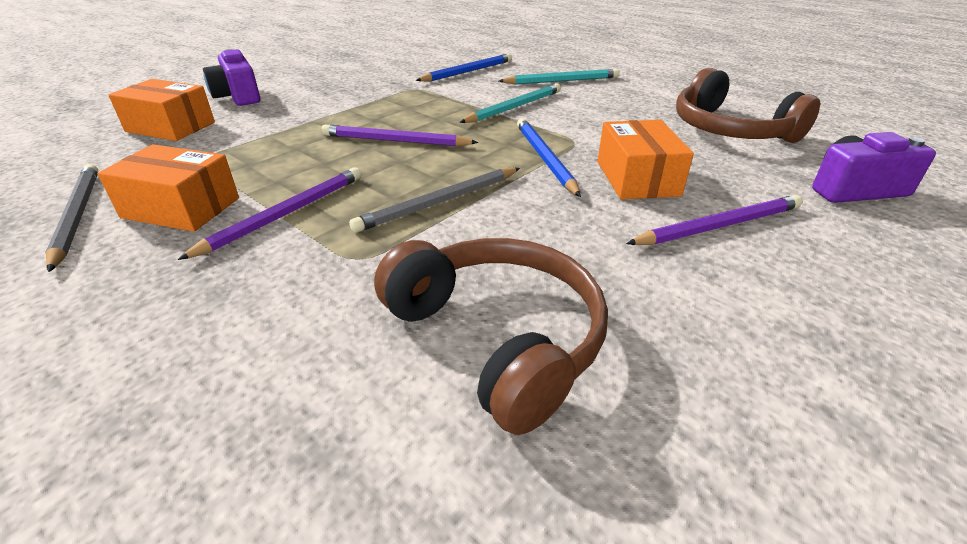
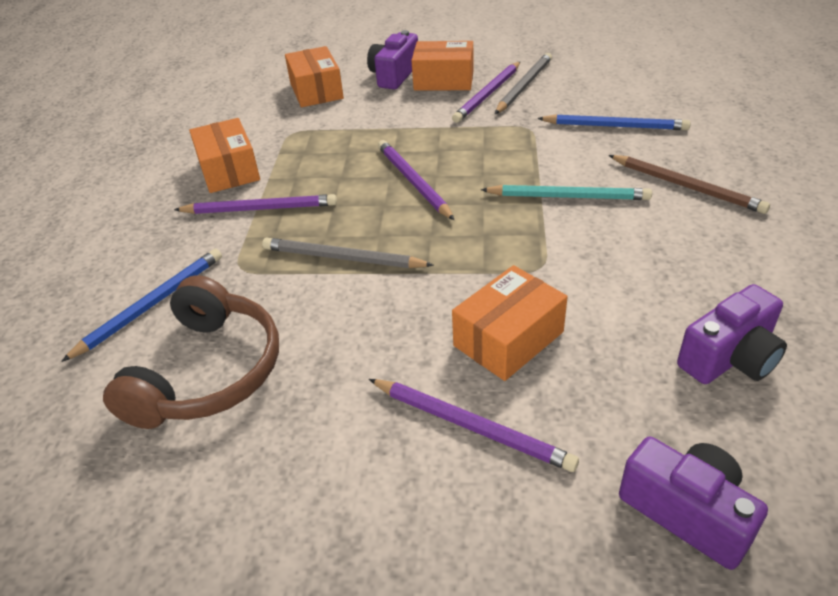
camera: 55 degrees right, 5 degrees up
(77, 216) = (188, 148): grey pencil -> grey pencil (524, 86)
(293, 86) = (444, 80): none -> orange box
(348, 83) = (488, 94): none -> purple pencil
(544, 158) = (480, 268): blue pencil -> blue pencil (151, 305)
(562, 81) = (686, 186): turquoise pencil -> brown pencil
(730, 130) = (730, 358): brown headphones -> purple camera

